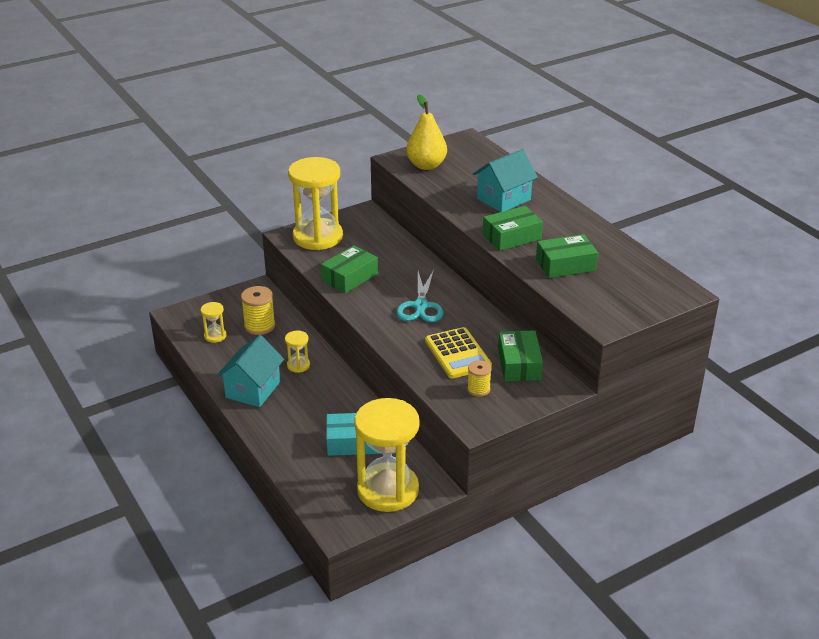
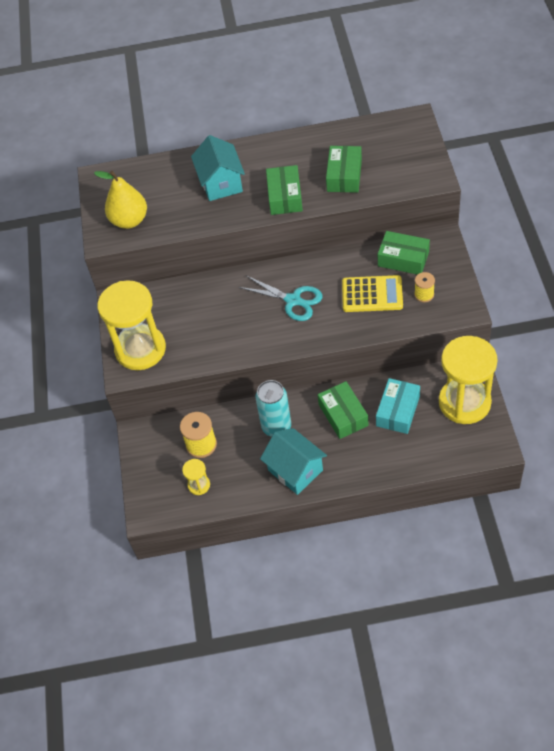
camera: 60 degrees left, 20 degrees up
(298, 365) = (276, 427): yellow hourglass -> turquoise can
(349, 277) = (222, 341): green box -> green box (343, 415)

